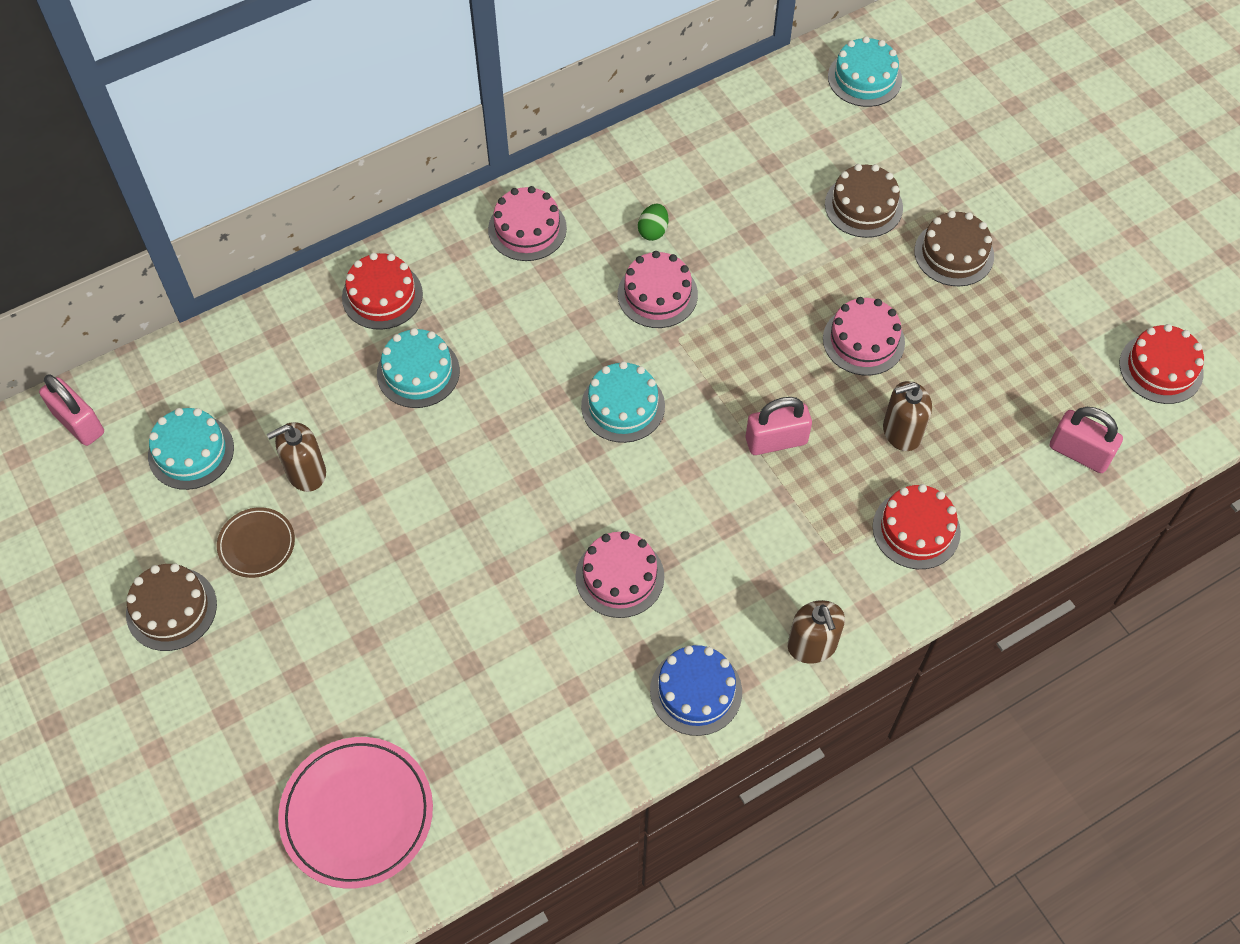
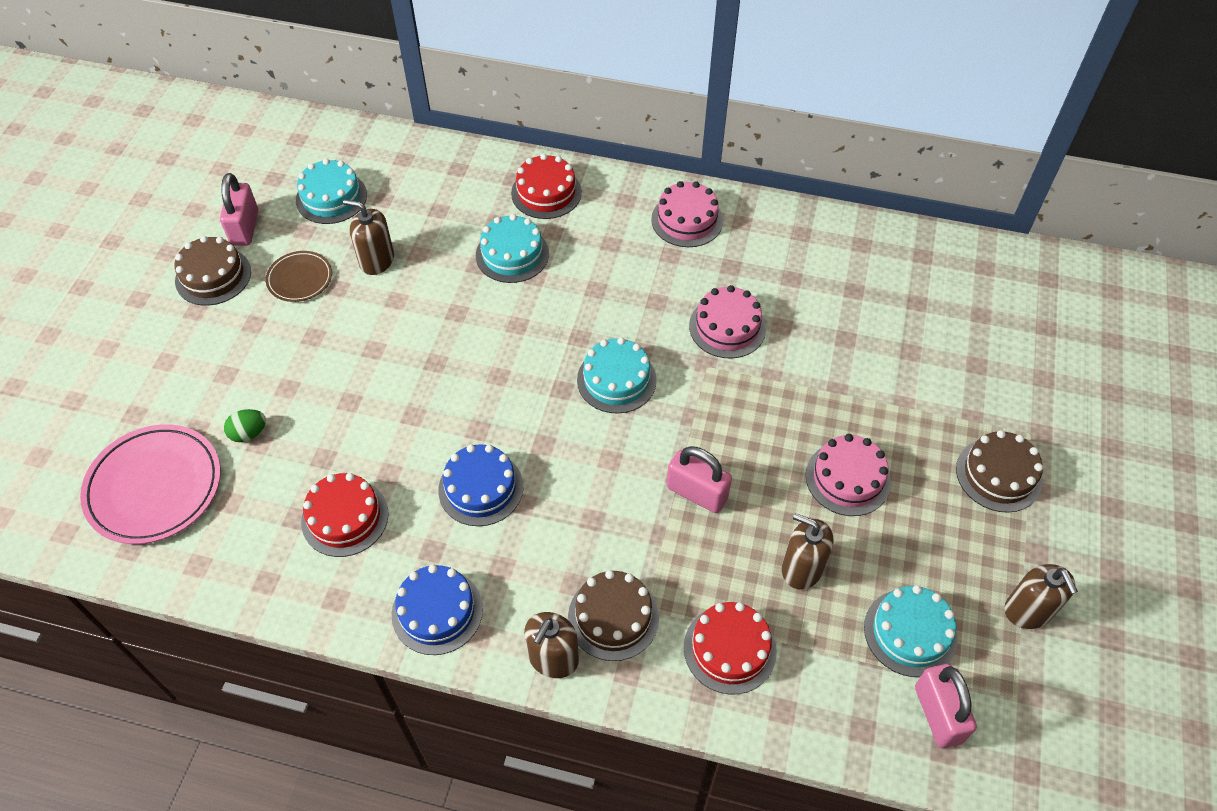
camera: 45 degrees right, 5 degrees down
(79, 423) = (296, 136): pink padlock -> pink padlock (245, 228)
(619, 576) = (481, 488): pink cake -> blue cake
(653, 231) = (773, 284): green egg -> green egg (249, 433)
(863, 206) = (959, 385): brown cake -> brown cake (613, 617)
(864, 78) = (1065, 297): turquoise cake -> turquoise cake (910, 632)
(1062, 335) = (1028, 610): none -> brown soap dispenser
(1161, 368) = (1095, 712): red cake -> red cake (345, 517)

